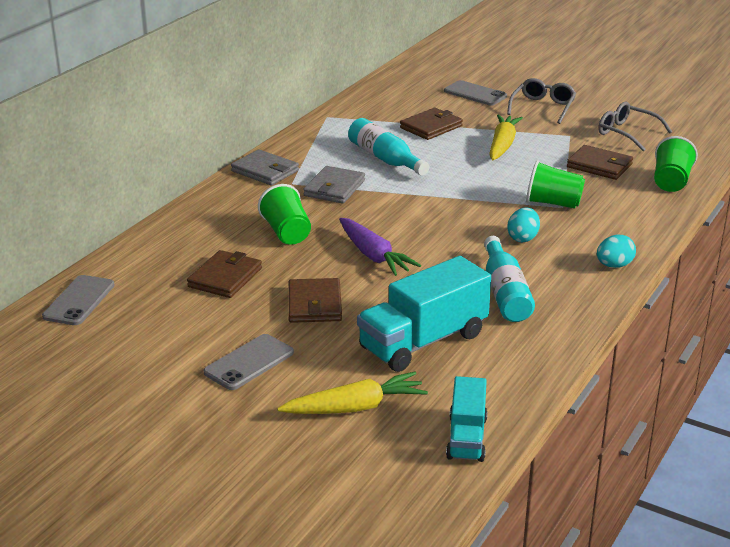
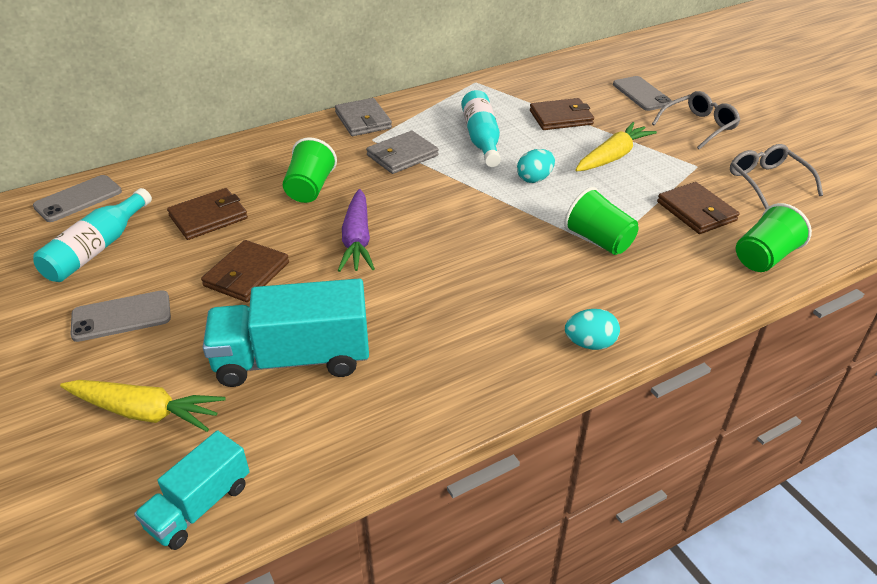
camera: 30 degrees right, 10 degrees up
(505, 293) = (435, 332): turquoise bottle -> turquoise bottle (97, 248)
(523, 238) = (523, 271): turquoise egg -> turquoise egg (534, 179)

